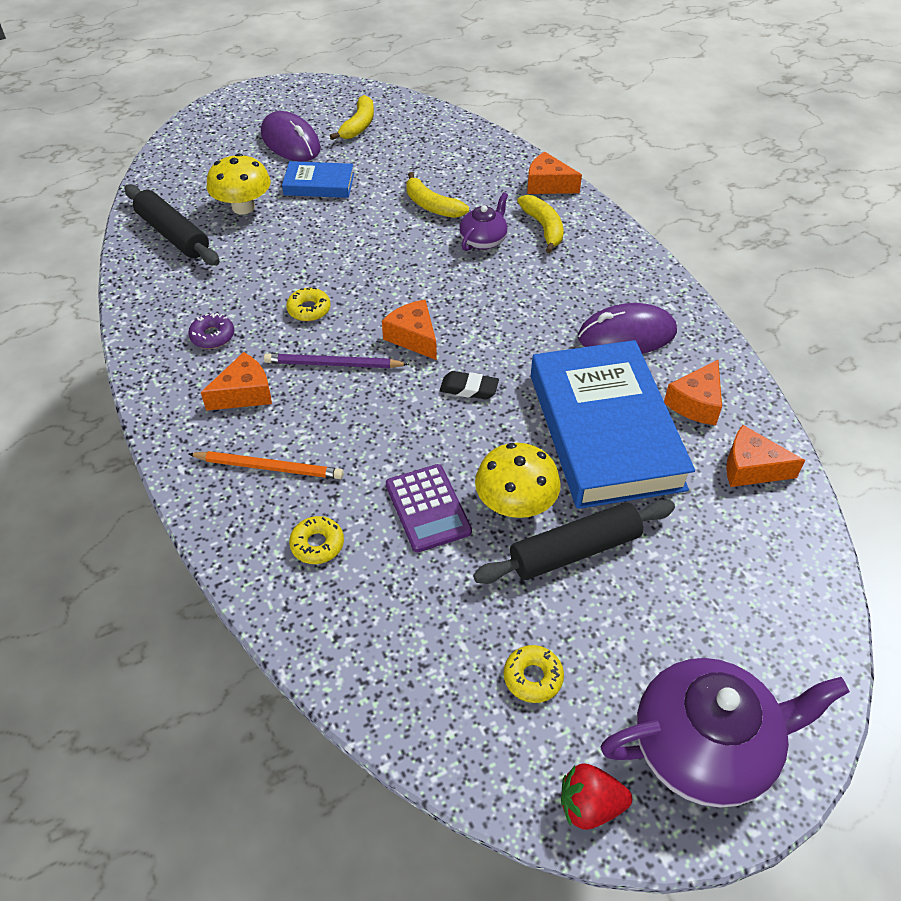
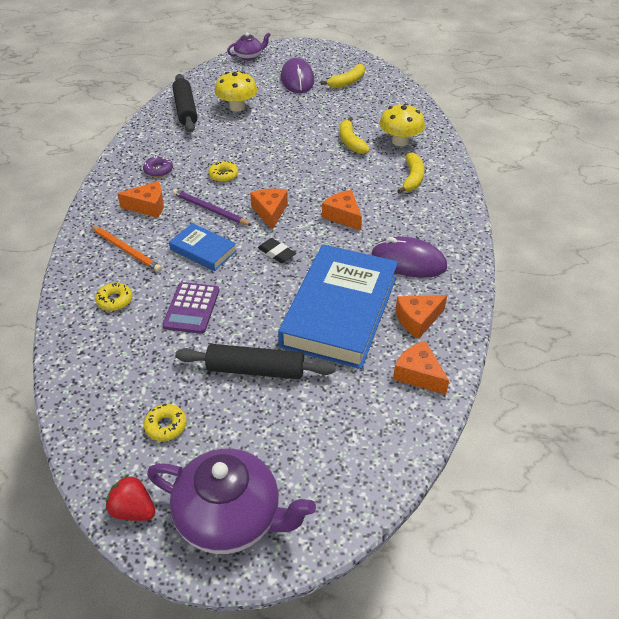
camera: 30 degrees right, 5 degrees down
(319, 184) = (292, 108): blue book -> blue book (203, 250)
(483, 240) = (365, 172): purple teapot -> purple teapot (249, 56)
(515, 504) = (244, 329): yellow mushroom -> yellow mushroom (400, 141)
(547, 185) = (440, 153): orange cheese -> orange cheese (343, 216)

